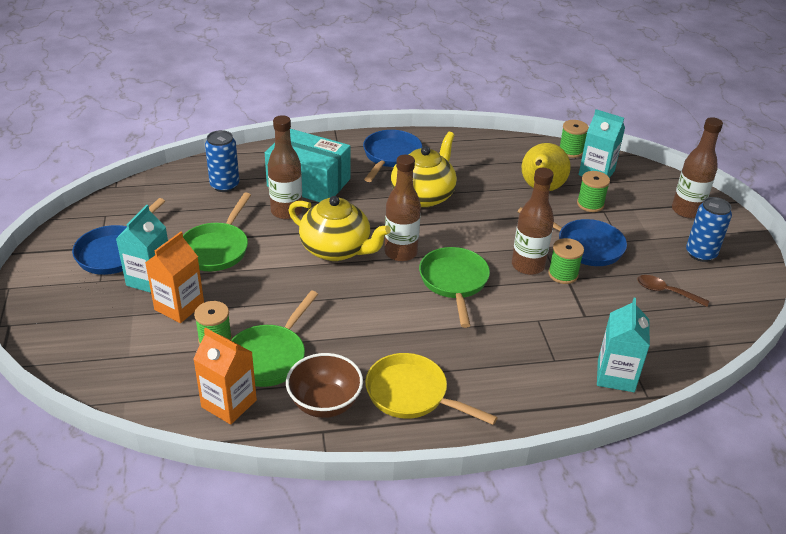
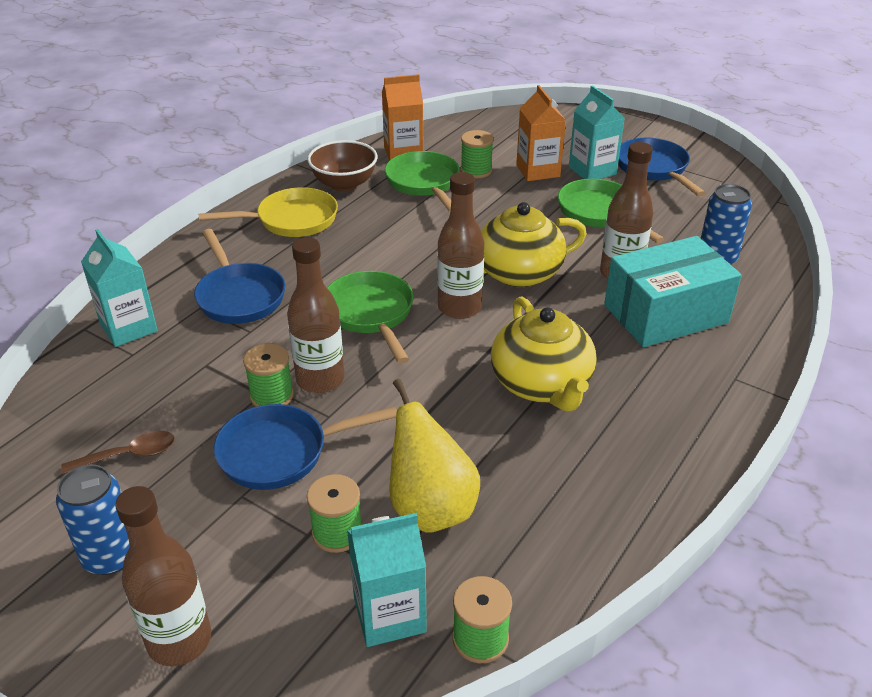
camera: 135 degrees right, 0 degrees up
(390, 156) = (666, 411): blue pan -> blue pan (239, 296)
(454, 282) = (371, 314): green pan -> green pan turned 150 degrees counterclockwise

